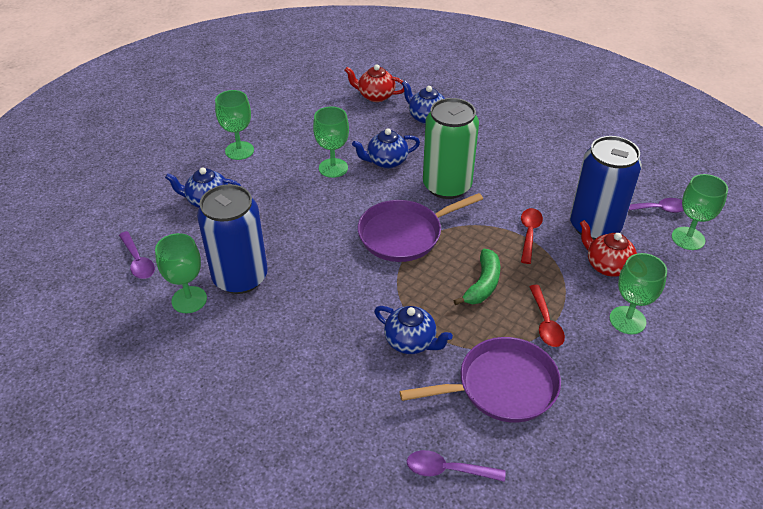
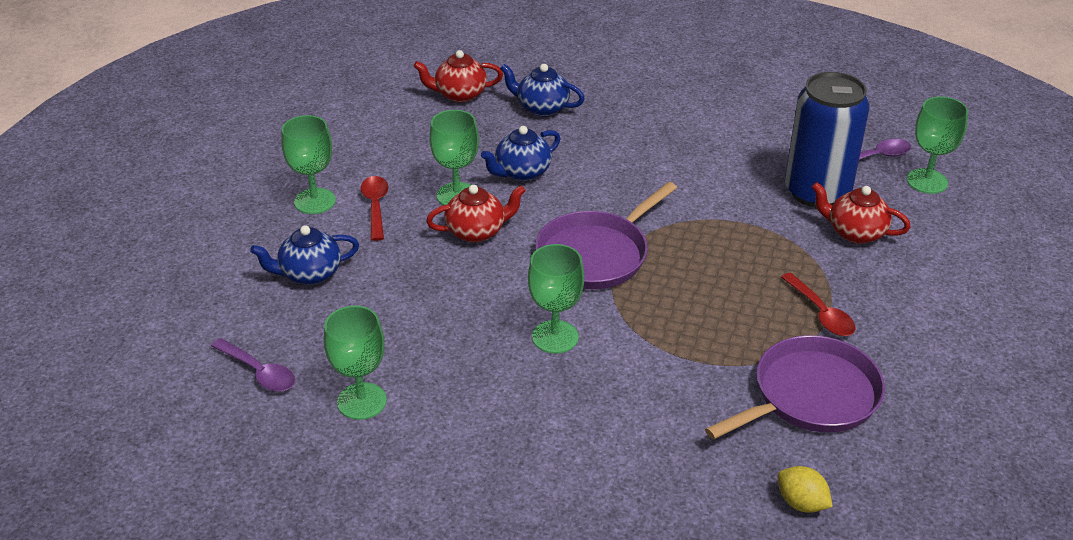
camera: 20 degrees left, 5 degrees down
(240, 277) = (414, 357): blue can -> none
(331, 197) = (476, 231): none -> red teapot
(411, 342) = (677, 375): blue teapot -> none
(447, 186) = (616, 185): green can -> none
(448, 470) = (801, 503): purple spoon -> yellow lemon
(482, 284) = (724, 289): green banana -> none
(529, 234) = (746, 218): red spoon -> red spoon (375, 206)
(627, 320) = (909, 286): green goblet -> green goblet (555, 337)

